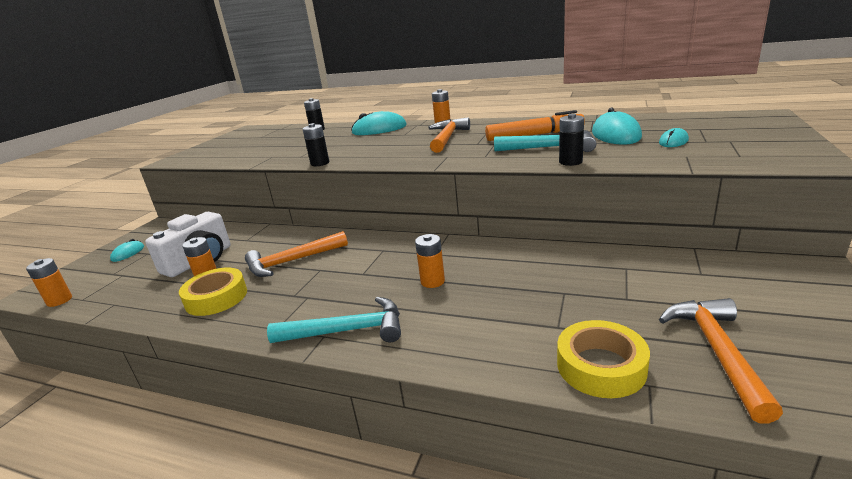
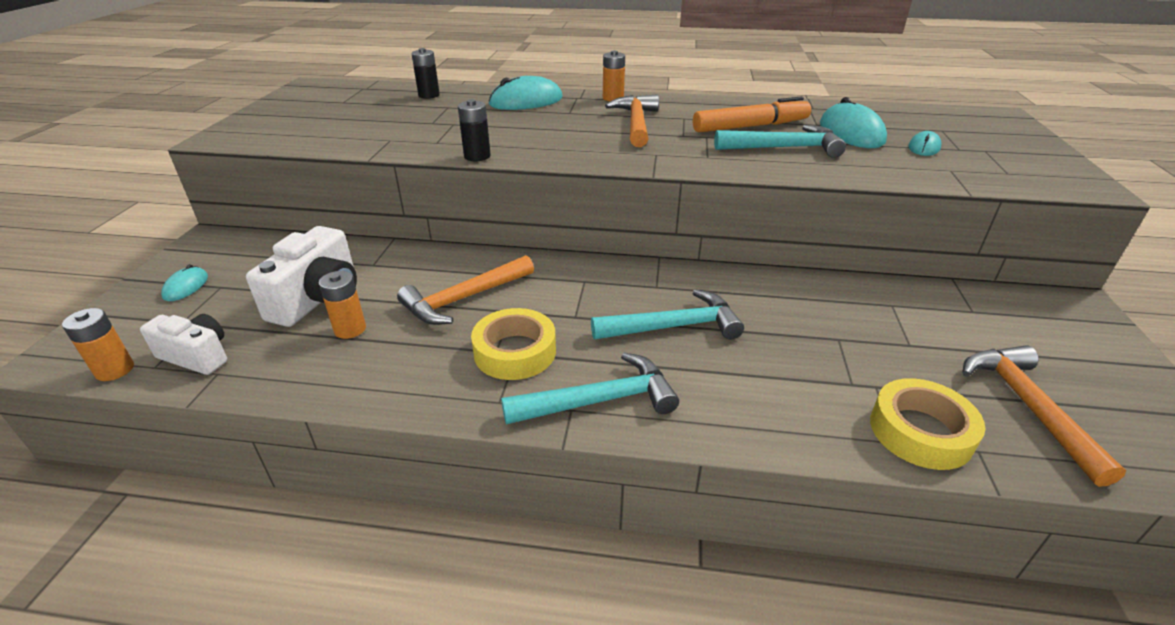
camera: 15 degrees left, 10 degrees up
(108, 294) = (197, 356): none -> white camera
(216, 298) = (381, 358): yellow tape -> yellow tape (515, 352)
(432, 281) = (674, 326): orange battery -> turquoise hammer
(570, 162) = (822, 172): black battery -> none

